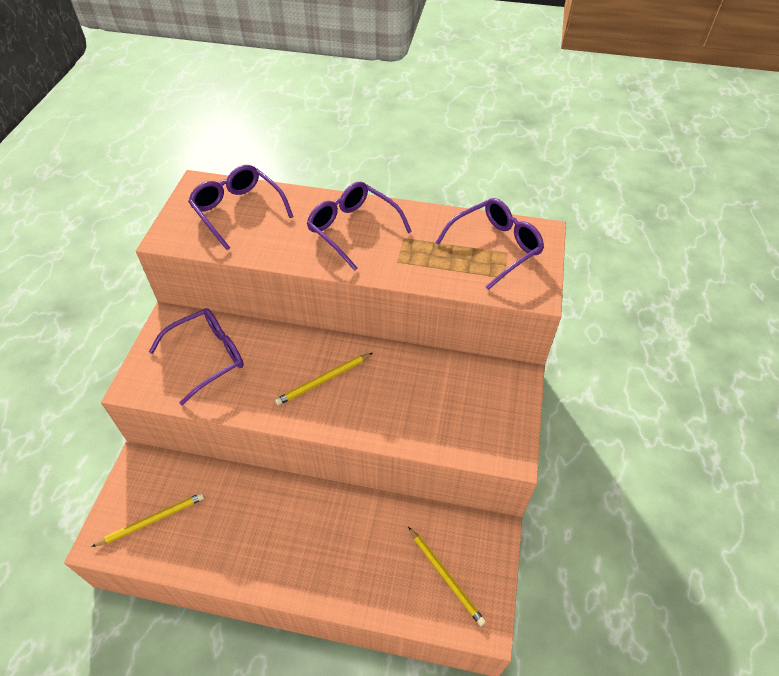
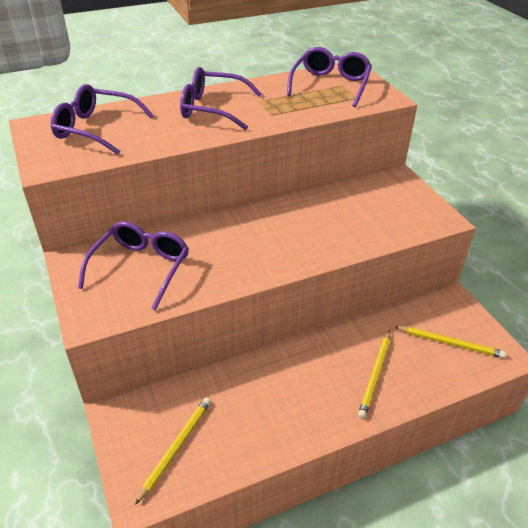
camera: 35 degrees left, 10 degrees down
(324, 380) = (262, 238): yellow pencil -> yellow pencil (375, 374)

